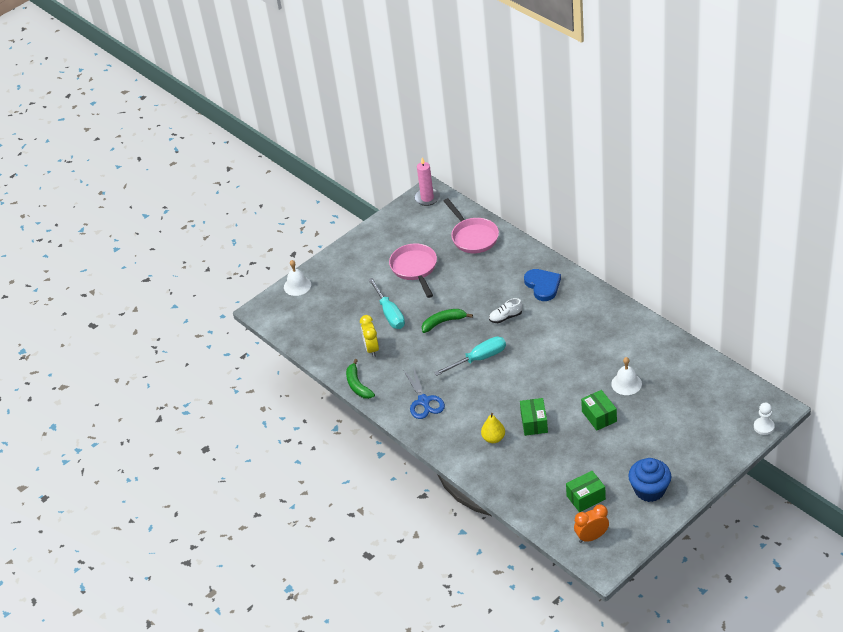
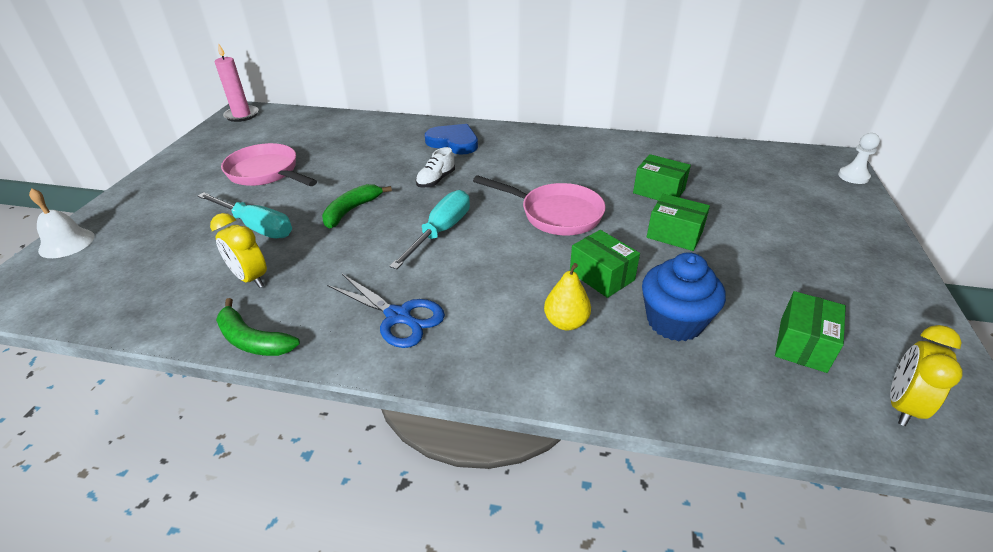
camera: 40 degrees left, 5 degrees down
(473, 237) = (327, 128): pink pan -> pink pan (555, 214)
(591, 537) = (902, 405): orange clock -> yellow clock
(626, 383) = (659, 191): white bell -> green box
(649, 490) = (860, 292): blue cupcake -> blue cupcake (674, 321)

